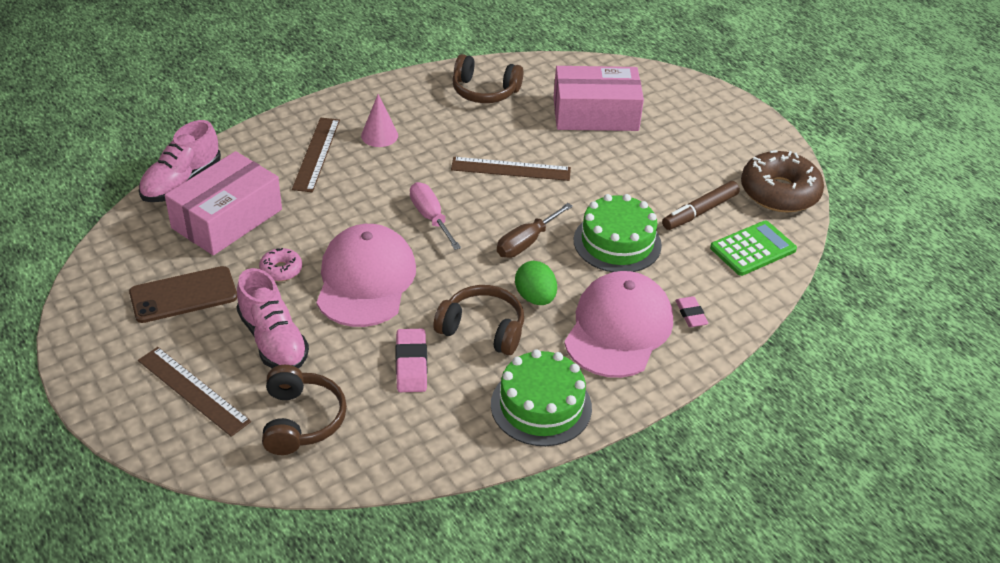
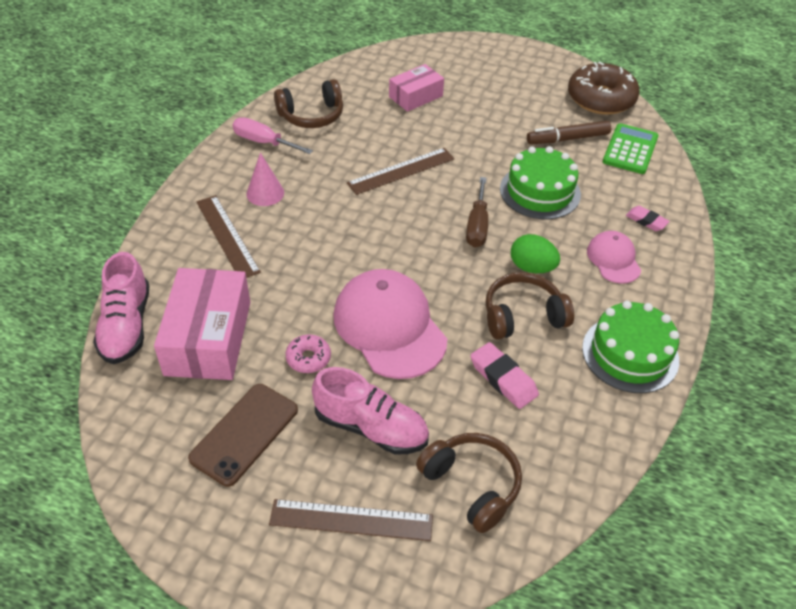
camera: 35 degrees left, 5 degrees up
(430, 217) = (383, 243): pink screwdriver -> pink screwdriver (263, 142)
(595, 114) = (415, 96): pink box -> pink box, size x0.60
(618, 329) = (613, 259): pink cap -> pink cap, size x0.53
(699, 212) = (567, 139): brown marker -> brown marker turned 60 degrees clockwise

